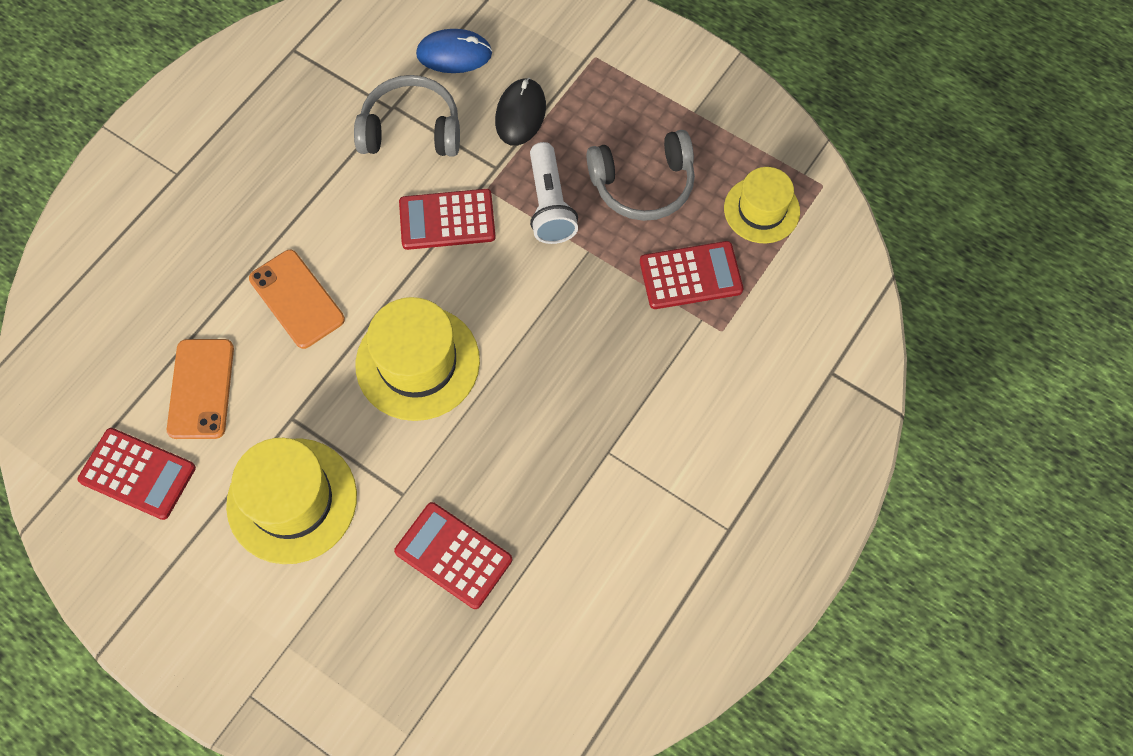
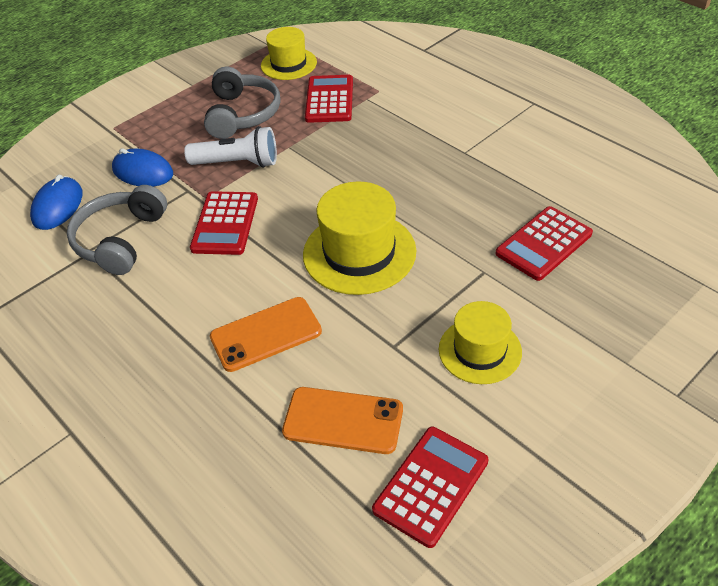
camera: 75 degrees left, 20 degrees down
(292, 500) = (480, 350): yellow hat -> yellow hat, size x0.65
(520, 114) = (143, 172): black mouse -> blue mouse

